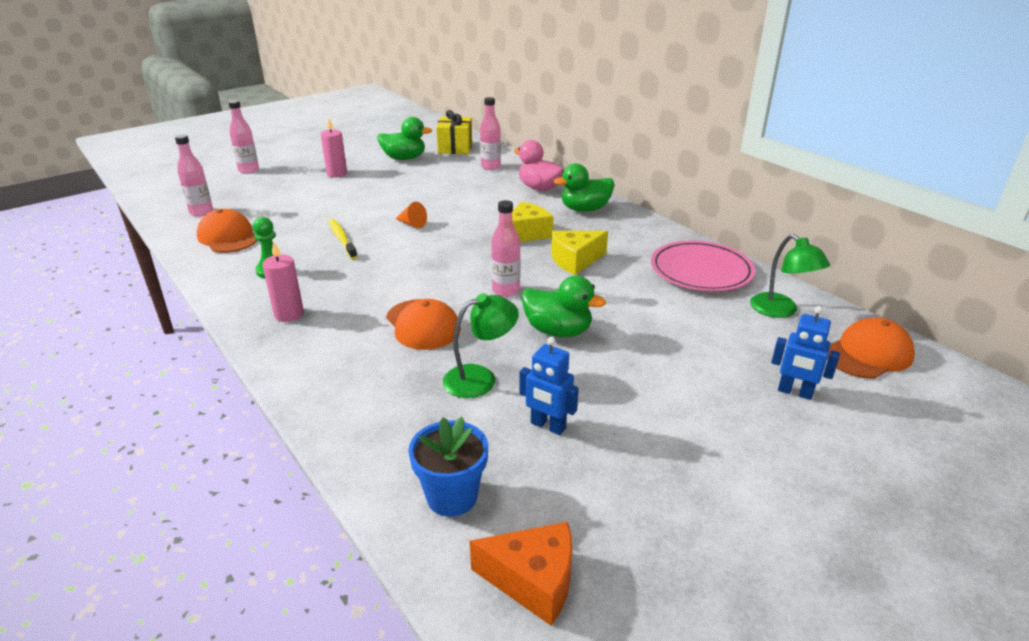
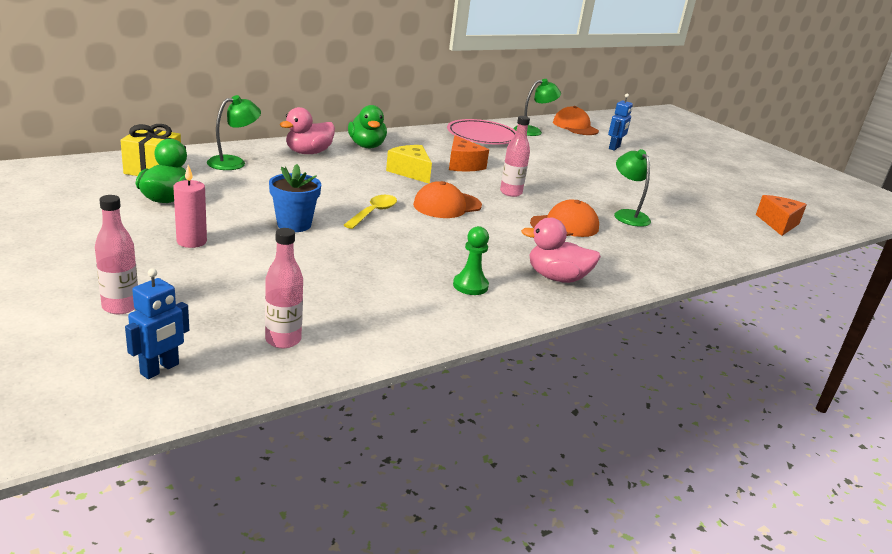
camera: 90 degrees left, 5 degrees down
(228, 237) = (377, 315): orange cap -> orange cap (447, 205)
(289, 314) = (556, 278): pink candle -> pink duck
(342, 239) = (402, 248): yellow toothbrush -> none
(412, 224) = (373, 212): orange cone -> yellow spoon
(452, 497) = (737, 235): blue flower pot -> blue flower pot (294, 224)
(490, 167) = (234, 162): pink bottle -> green lamp
(548, 426) = (667, 204): blue robot -> blue robot (160, 369)
(558, 331) = (565, 186): green duck -> none
(575, 260) = (463, 165): yellow cheese -> orange cheese

